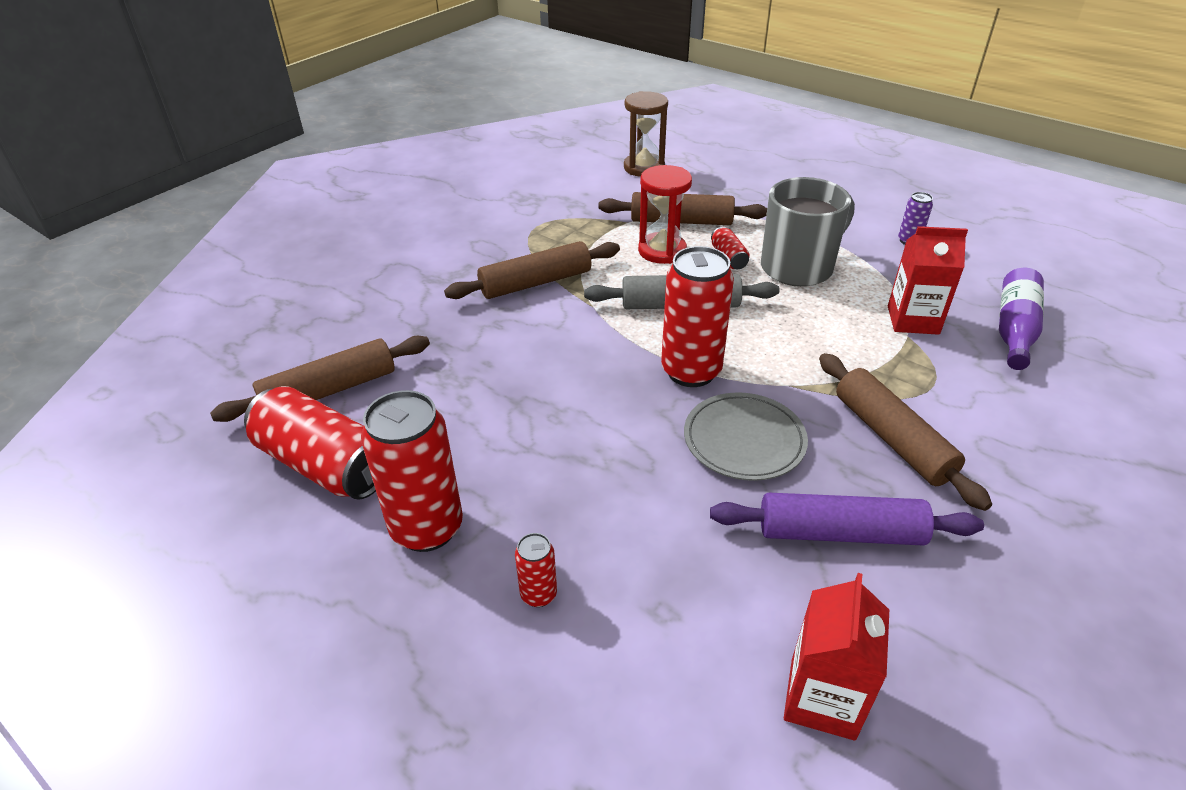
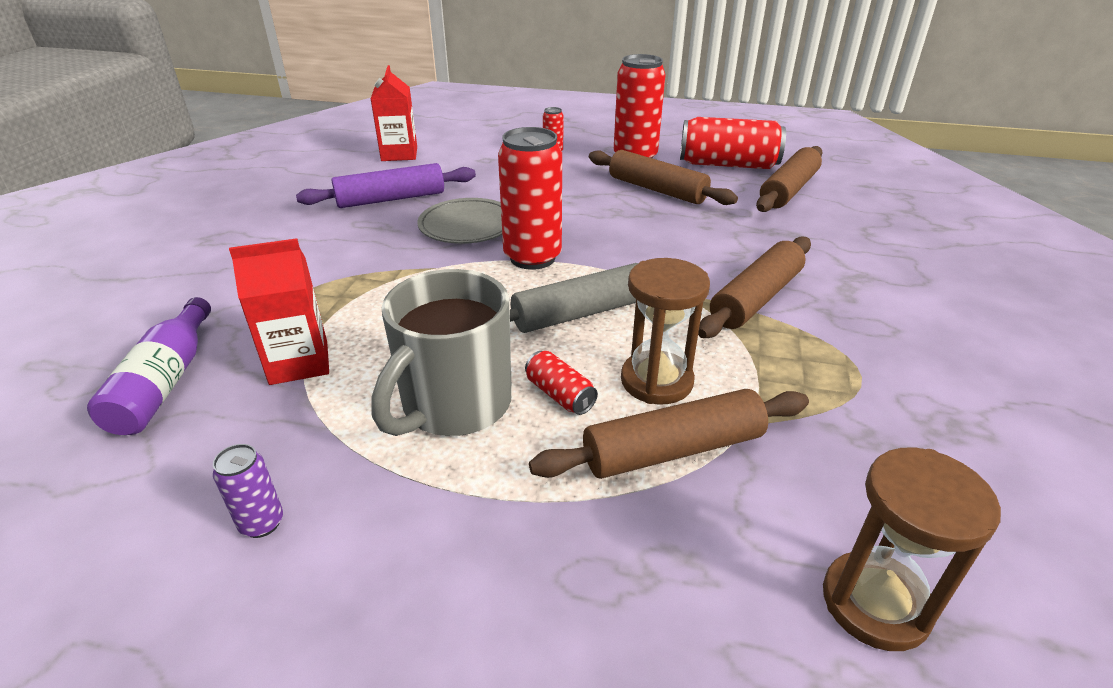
camera: 155 degrees right, 5 degrees down
(662, 251) = (656, 381): red hourglass -> brown hourglass
(892, 438) = (347, 250): brown rolling pin -> brown rolling pin (656, 190)

